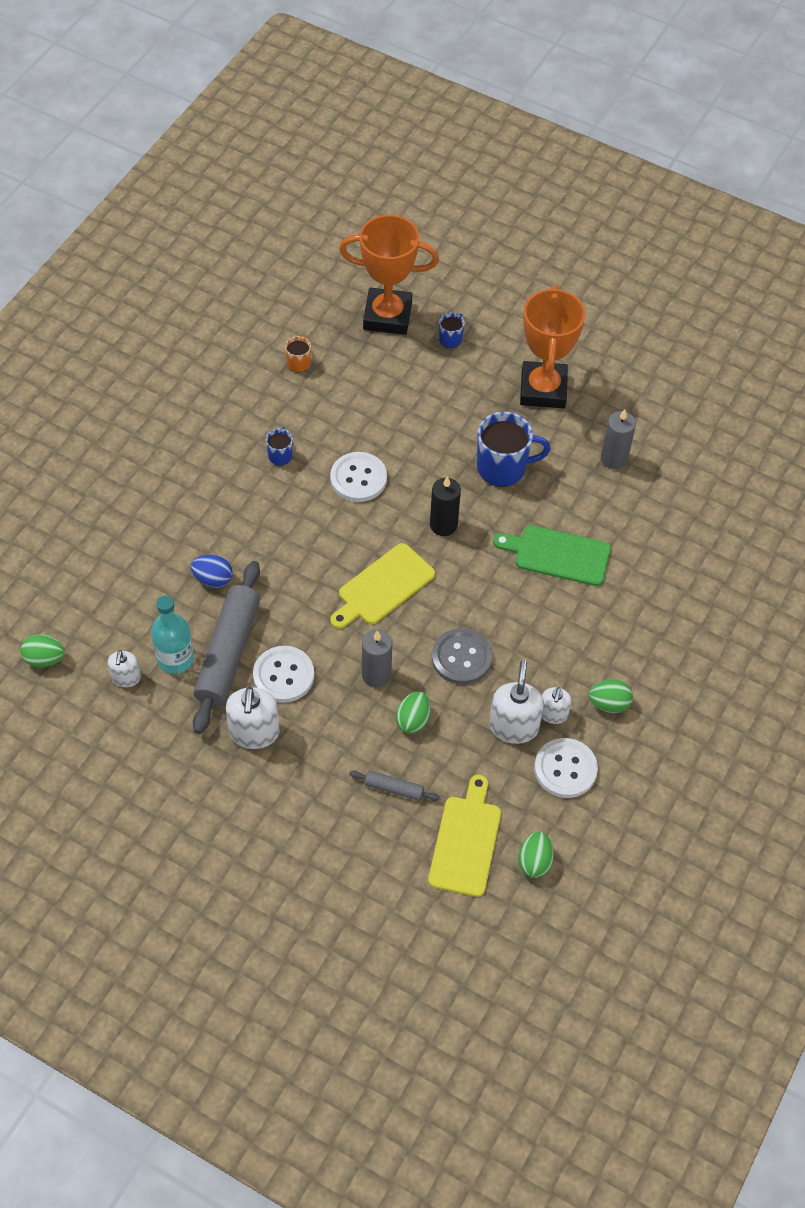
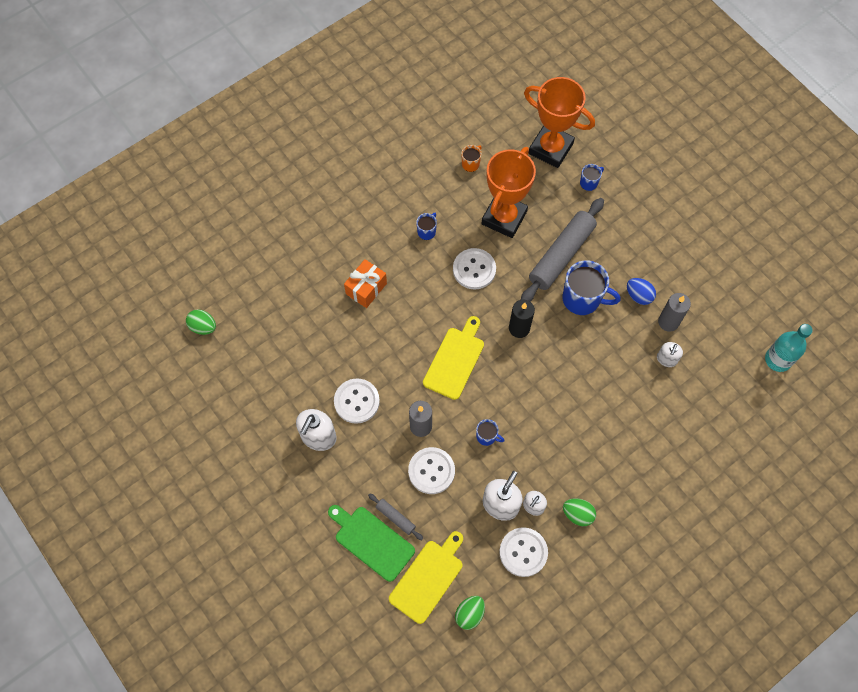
camera: 25 degrees right, 10 degrees up
(126, 678) = (250, 361): white soap dispenser -> white soap dispenser (666, 359)
(175, 659) = (289, 360): turquoise bottle -> turquoise bottle (778, 359)
(213, 579) = (340, 310): blue egg -> blue egg (638, 296)
(228, 653) = (326, 369): grey rolling pin -> grey rolling pin (561, 255)
(235, 544) = (366, 288): none -> orange gift
(383, 587) = (455, 360): yellow cutting board -> yellow cutting board turned 135 degrees clockwise
(413, 720) = (431, 471): green egg -> white button
(461, 658) = (487, 436): grey button -> blue mug
(543, 389) = (640, 247): orange trophy -> orange trophy (504, 218)
(558, 555) = (592, 383): green cutting board -> green cutting board (372, 541)

